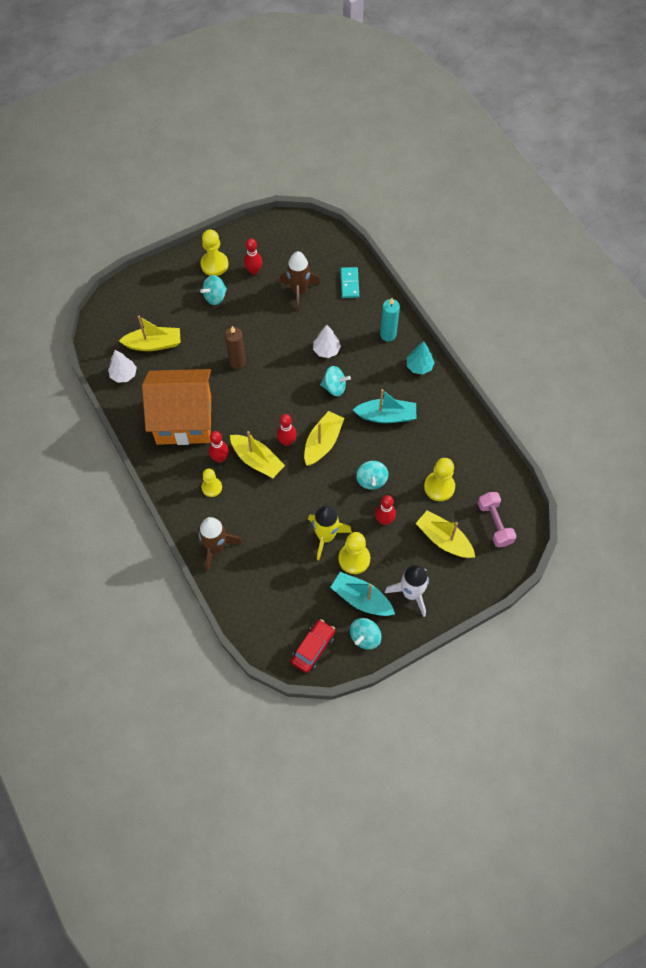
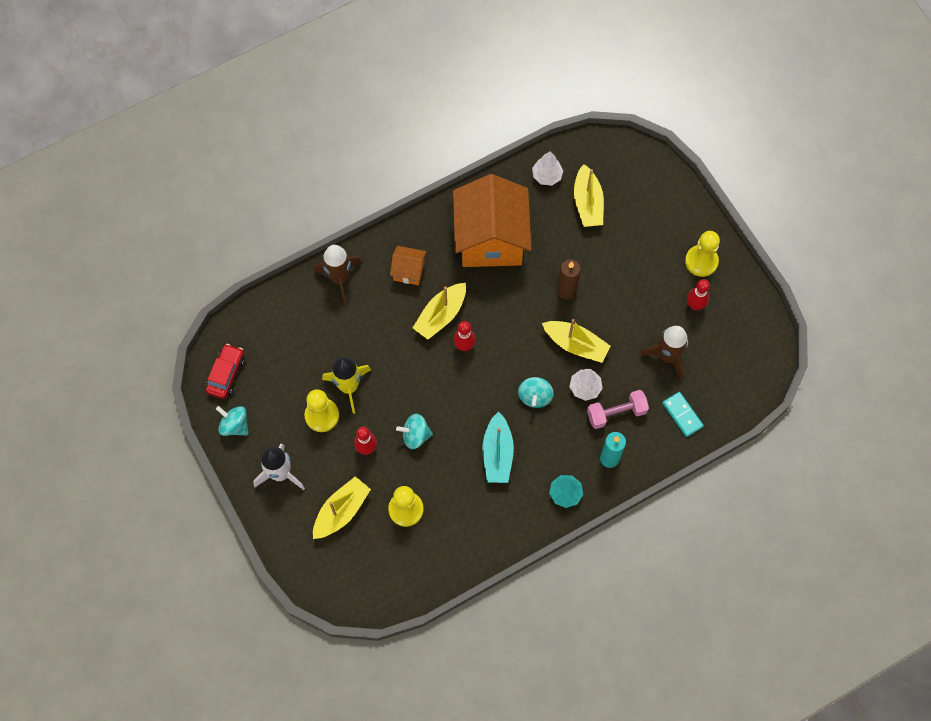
camera: 90 degrees right, 5 degrees up
(212, 487) = (409, 271): yellow pawn -> orange house
(215, 297) = (655, 264): turquoise spinning top -> none
(220, 458) = (444, 277): red bowling pin -> none
(313, 648) = (226, 374): red car -> red car turned 105 degrees counterclockwise
(322, 443) = (462, 383): yellow boat -> yellow boat (575, 345)
(349, 283) = (682, 415): turquoise domino -> turquoise domino turned 60 degrees clockwise
(361, 599) = (276, 422): turquoise boat -> none
(494, 523) = (359, 569): pink dumbbell -> pink dumbbell (616, 413)

